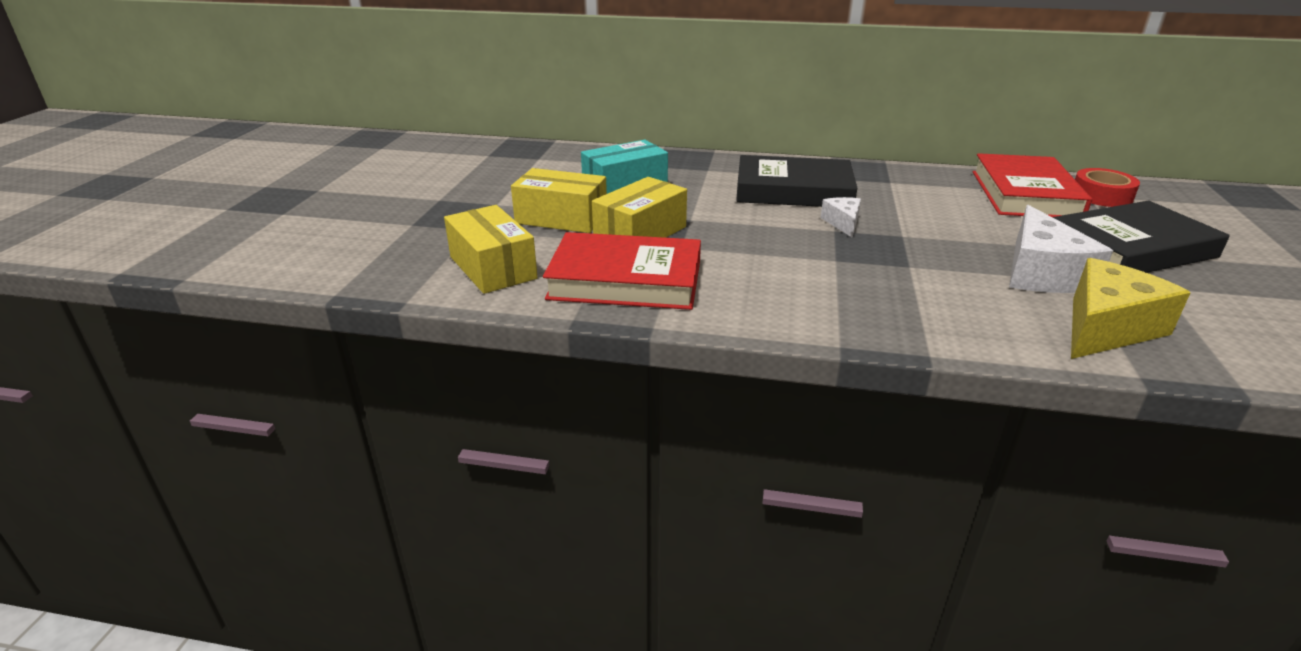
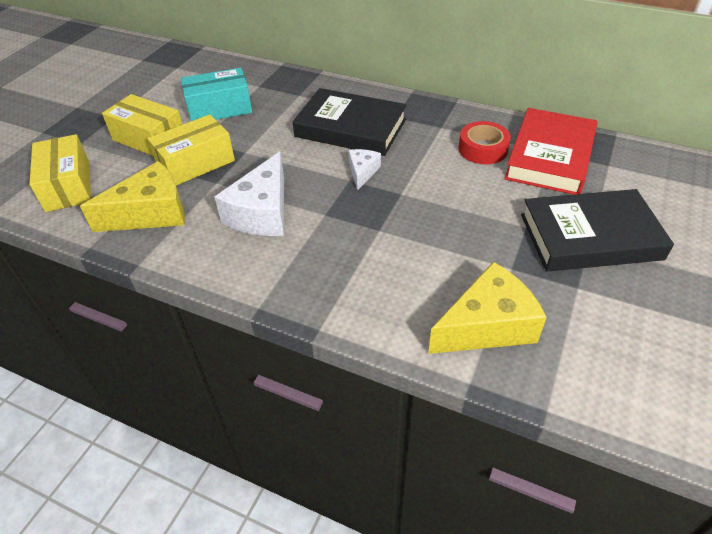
camera: 15 degrees right, 15 degrees up
(625, 280) = (151, 213): red book -> yellow cheese
(1041, 273) = (484, 254): white cheese -> white cheese (262, 212)
(1101, 196) = (621, 167): red tape -> red tape (483, 149)

